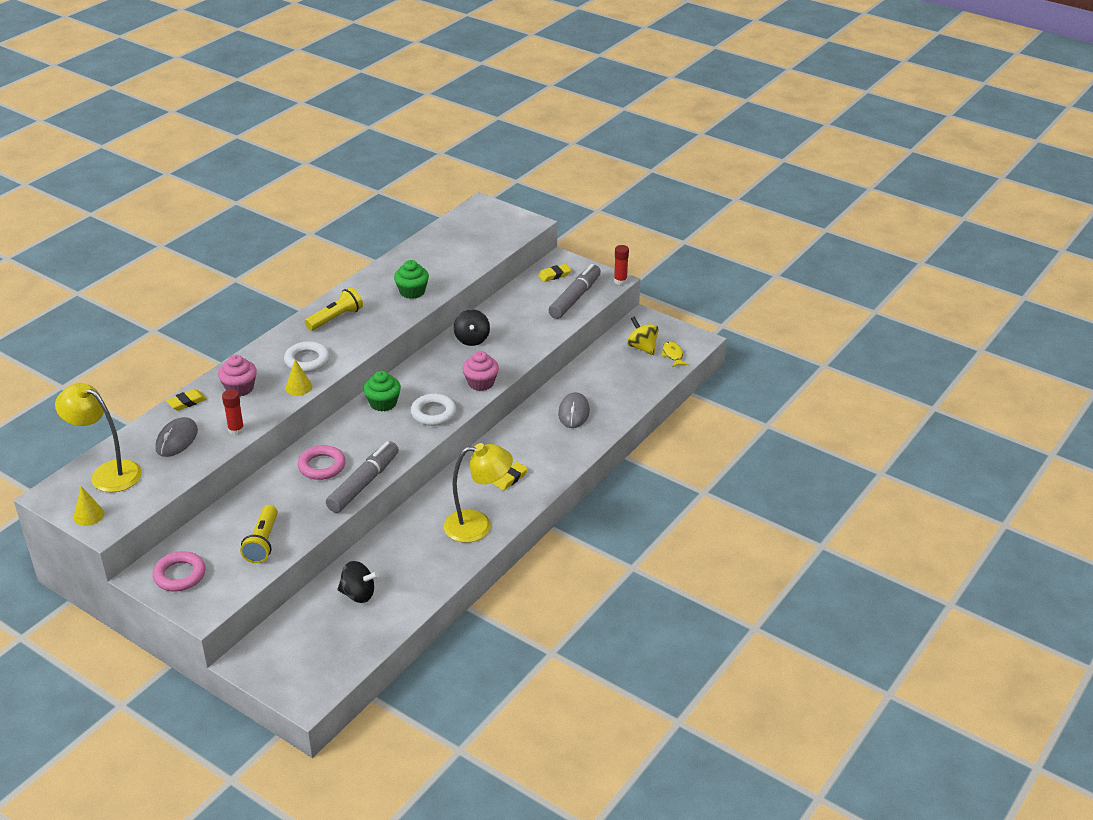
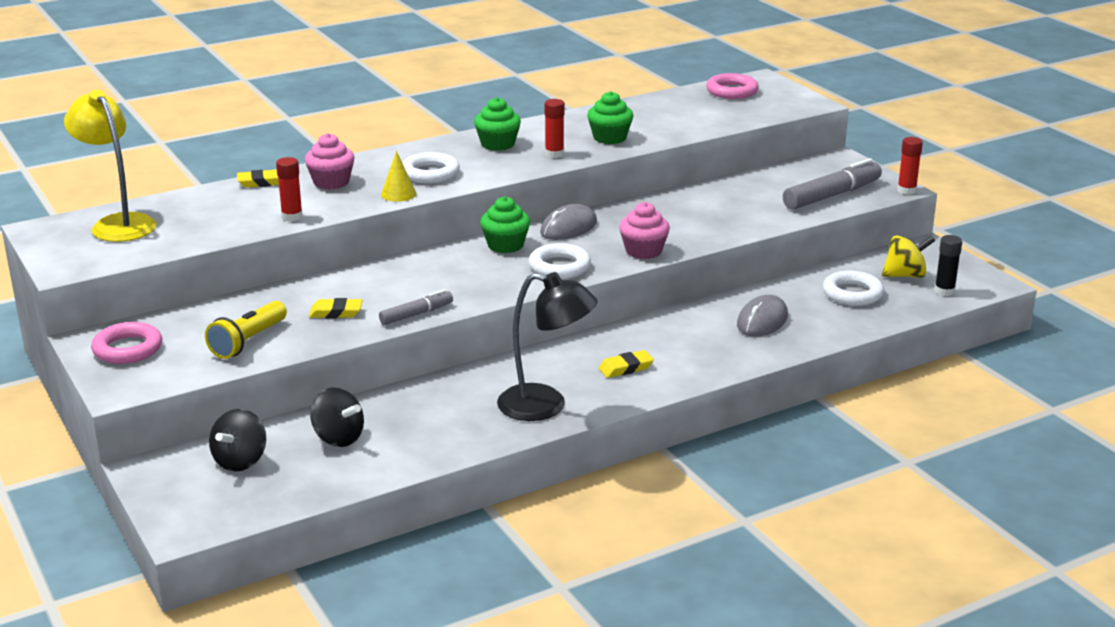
camera: 25 degrees right, 10 degrees down
(88, 515) = (61, 255): yellow cone -> none
(177, 440) = (219, 211): grey mouse -> grey mouse (568, 228)
(322, 466) = (381, 287): pink ring -> pink ring (732, 91)
(336, 318) = (497, 144): yellow flashlight -> green cupcake
(364, 483) = (416, 314): grey marker -> grey marker, size x0.56
(383, 318) = (554, 154): none -> red glue stick
(472, 339) = (665, 209): black spinning top -> black spinning top (240, 461)
(478, 526) = (545, 406): yellow lamp -> black lamp
(554, 275) = (821, 170): yellow eraser -> yellow eraser (336, 313)
(617, 373) = (852, 294): none -> white ring
(642, 347) = (905, 275): yellow spinning top -> yellow spinning top turned 90 degrees clockwise
(673, 355) = (944, 291): yellow fish -> black glue stick

